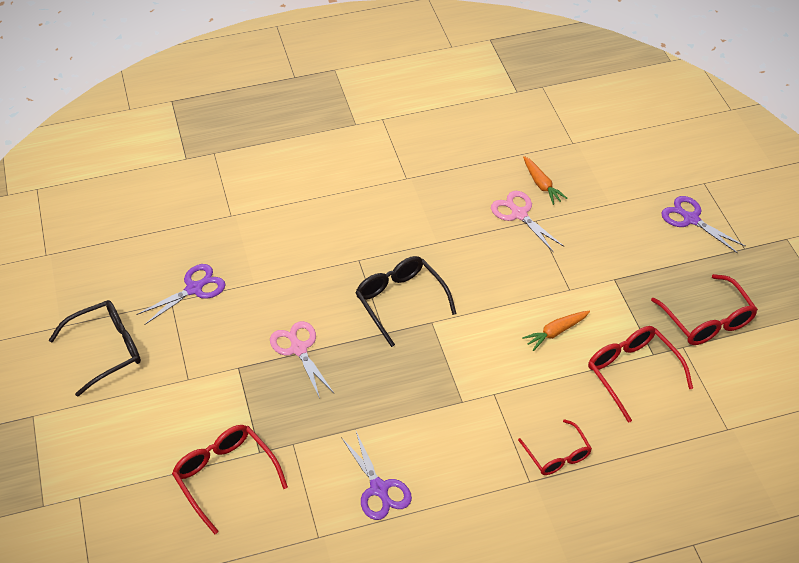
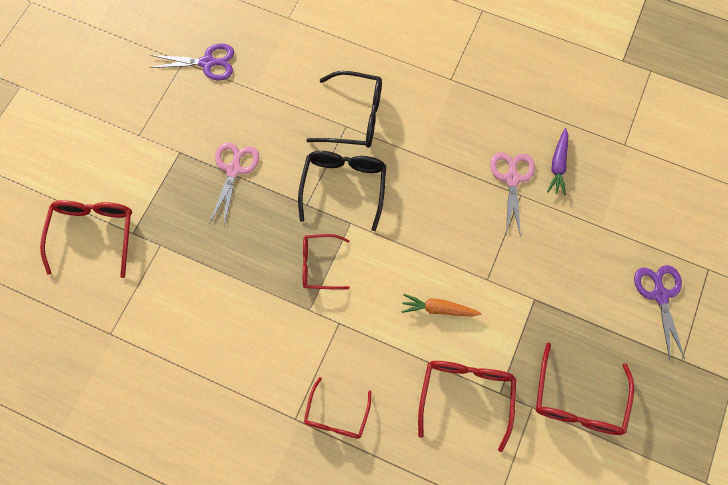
camera: 40 degrees right, 20 degrees up
(107, 349) = (108, 69): black glasses -> black glasses (355, 117)
(379, 489) = (183, 332): purple scissors -> none
(437, 366) = (319, 265): none -> red glasses
(541, 184) = (558, 165): orange carrot -> purple carrot

